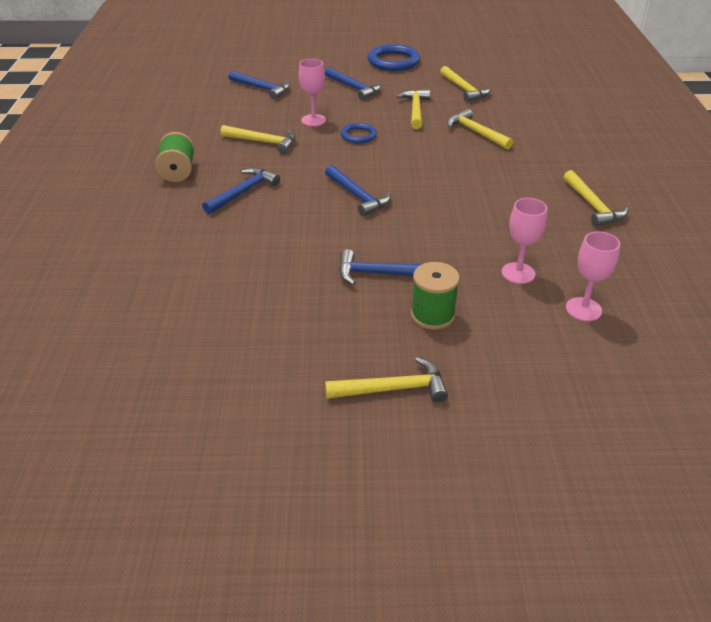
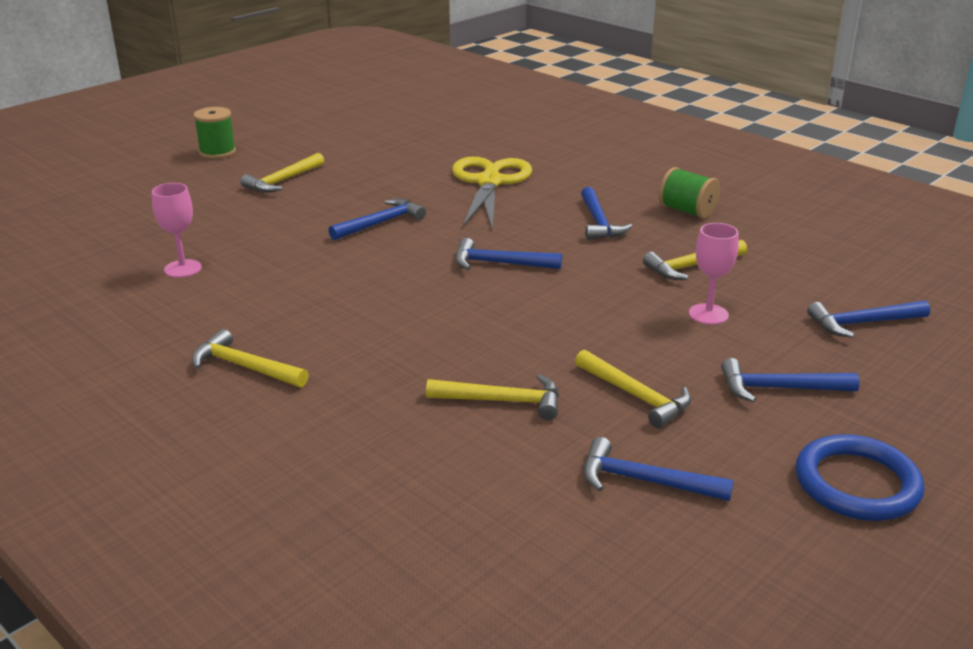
camera: 135 degrees right, 10 degrees down
(232, 271) = (489, 182): none -> yellow scissors
(358, 135) = (624, 322): blue ring -> none
(432, 315) = (304, 218): green spool -> green spool (217, 152)
(464, 89) = (644, 481): yellow hammer -> blue hammer
(518, 273) = (265, 270): pink goblet -> none

